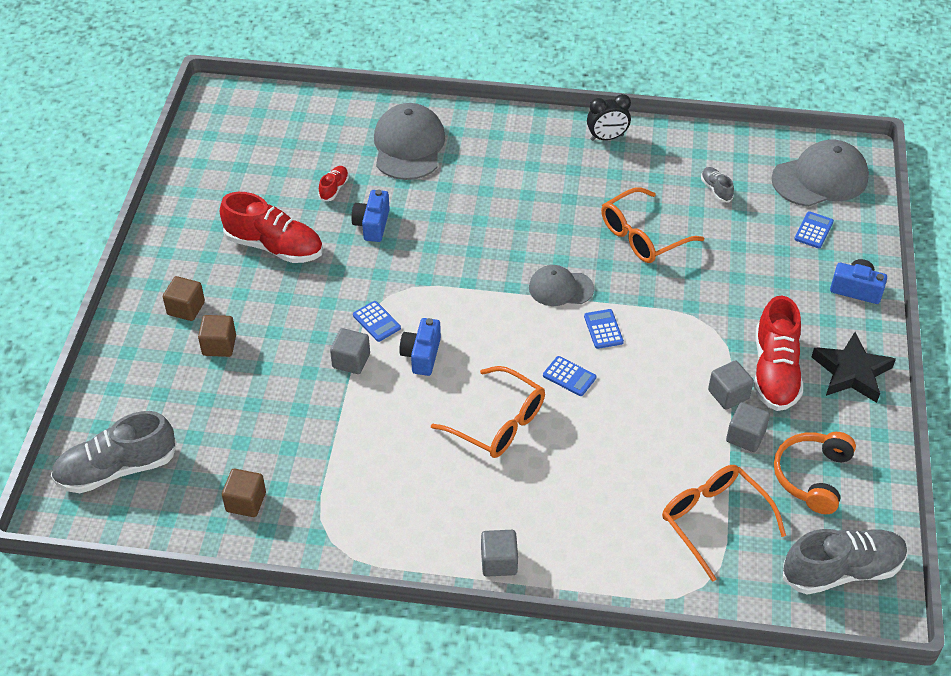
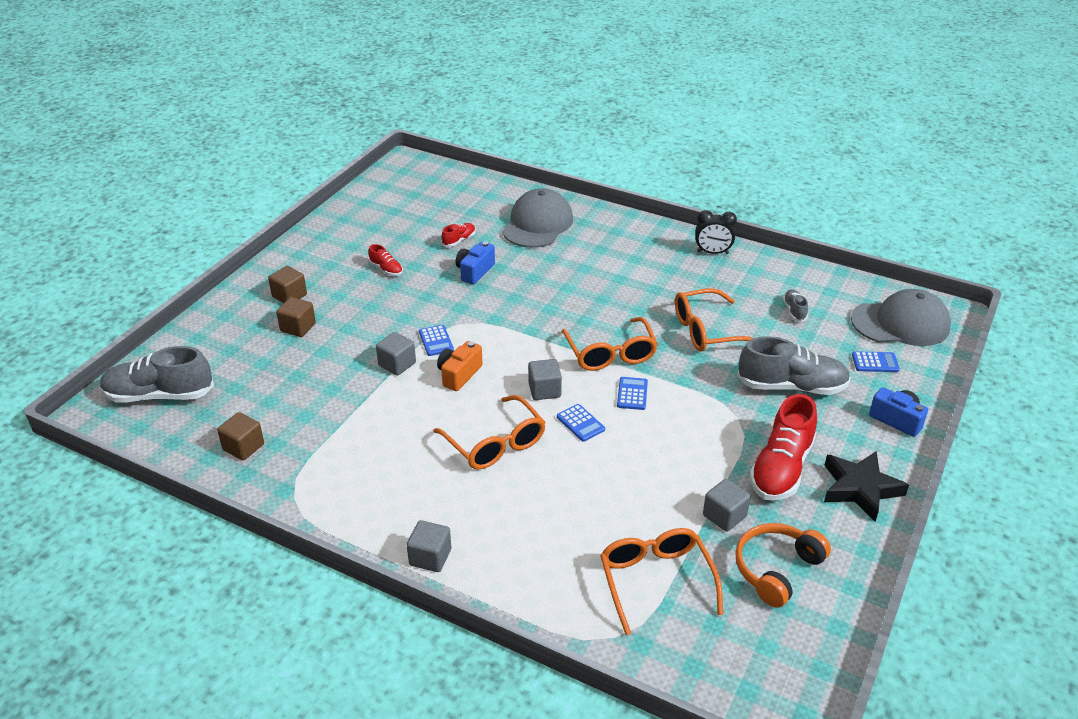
camera: 20 degrees right, 10 degrees down
(274, 246) = (386, 269): red shoe -> red shoe, size x0.46
(421, 355) = (459, 374): blue camera -> orange camera
(560, 288) = (610, 353): grey cap -> orange glasses
(728, 394) = (725, 476): grey cube -> grey cube (544, 390)
(813, 230) = (875, 362): blue calculator -> blue calculator turned 45 degrees clockwise
(842, 570) = (767, 666): grey shoe -> grey shoe (791, 386)

